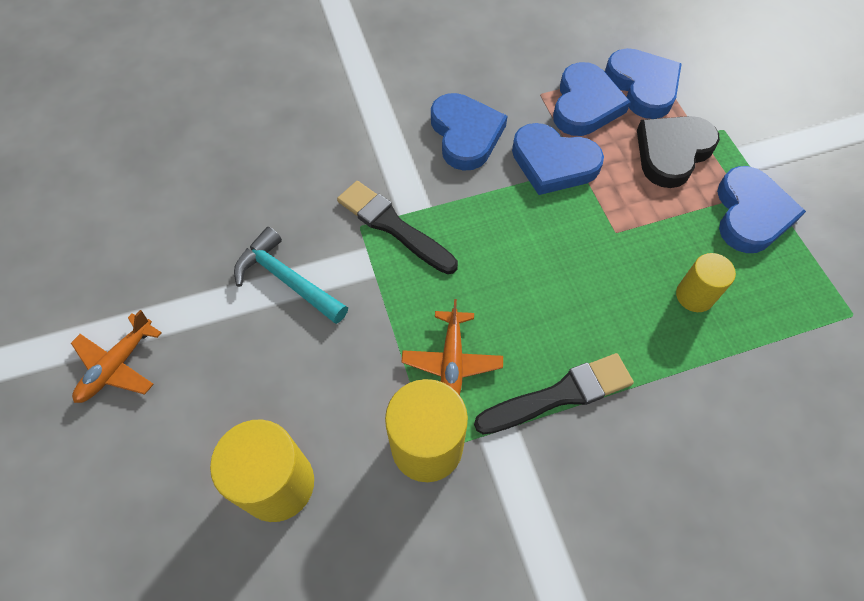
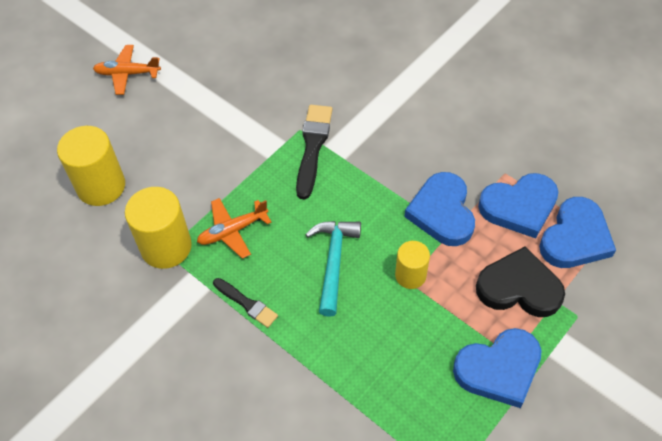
camera: 60 degrees right, 5 degrees down
(287, 280) = (233, 116): turquoise hammer -> turquoise hammer (334, 262)
(465, 134) = (424, 147): blue heart -> none
(559, 395) = (246, 303): black brush -> black brush, size x0.60
(694, 296) = (386, 357): yellow cylinder -> yellow cylinder (410, 275)

